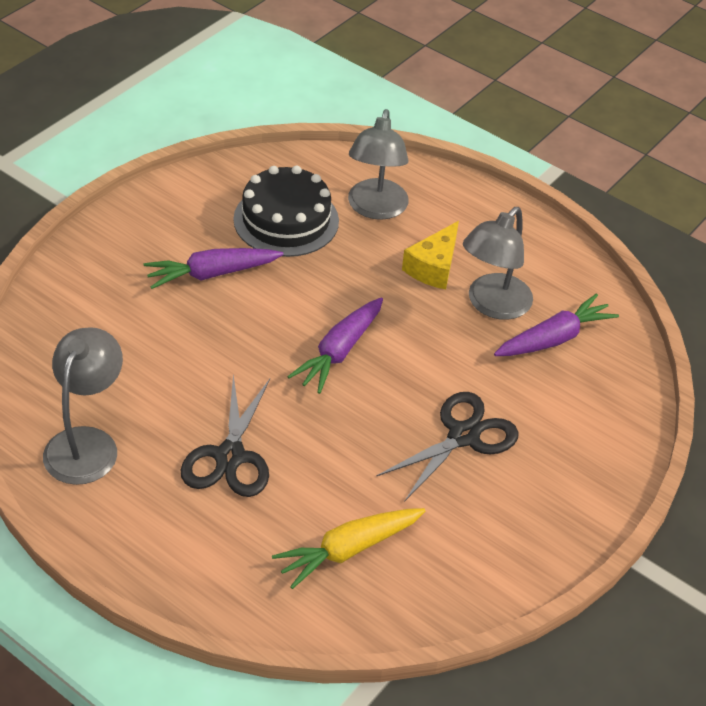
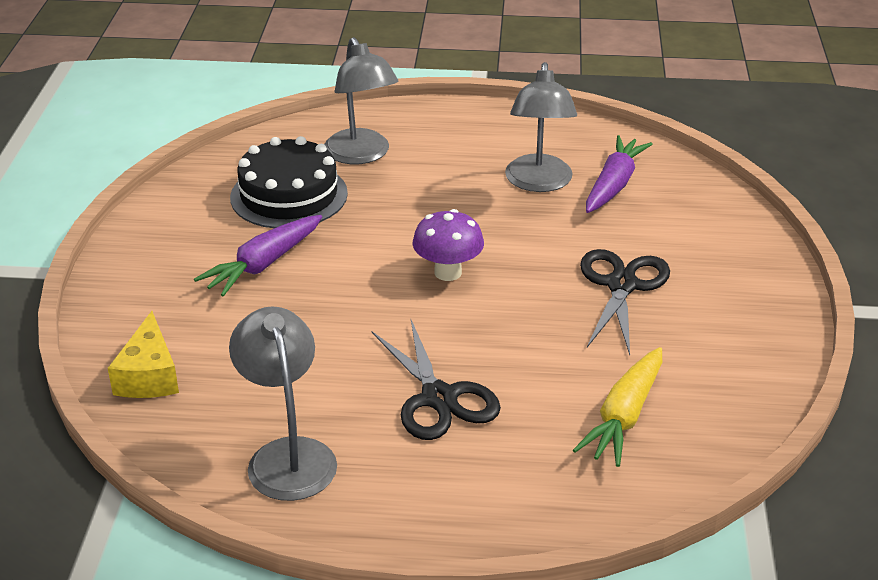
camera: 30 degrees left, 10 degrees down
(339, 352) = (448, 272): purple carrot -> purple mushroom
(433, 267) = (459, 176): yellow cheese -> yellow cheese (149, 375)

